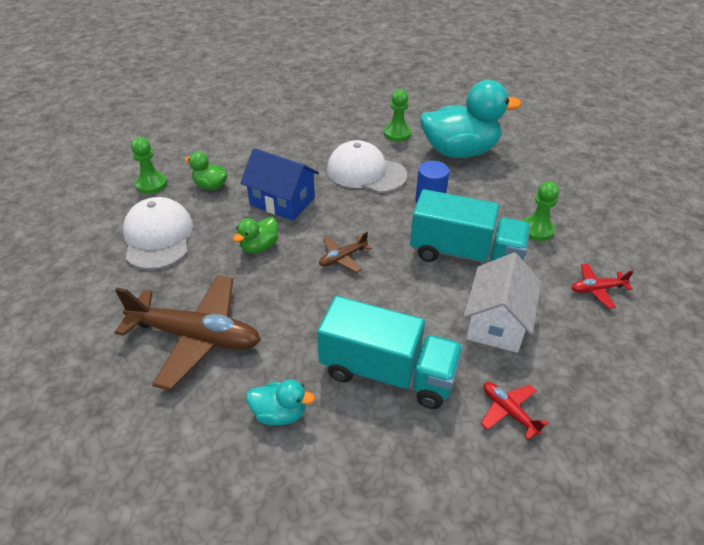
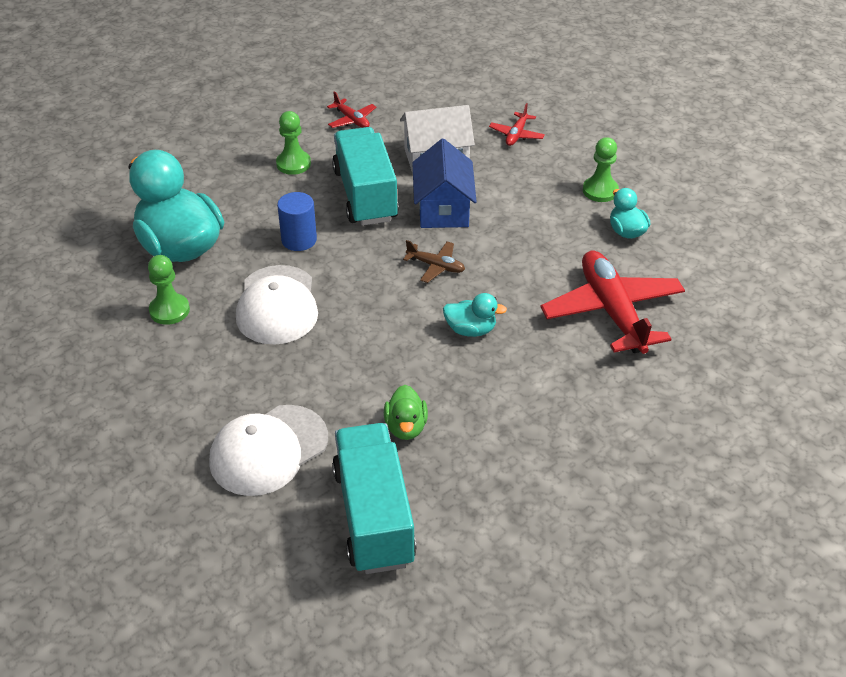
camera: 120 degrees left, 0 degrees up
(151, 184) = (447, 488): green pawn -> green pawn (600, 191)
(158, 237) = (527, 417): white cap -> white cap (268, 450)
(196, 337) = (612, 311): brown plane -> red plane
(259, 246) = (471, 330): green duck -> turquoise duck
(282, 201) = (384, 349): blue house -> blue house (443, 208)
(387, 372) = (538, 195): turquoise truck -> turquoise truck (374, 516)

